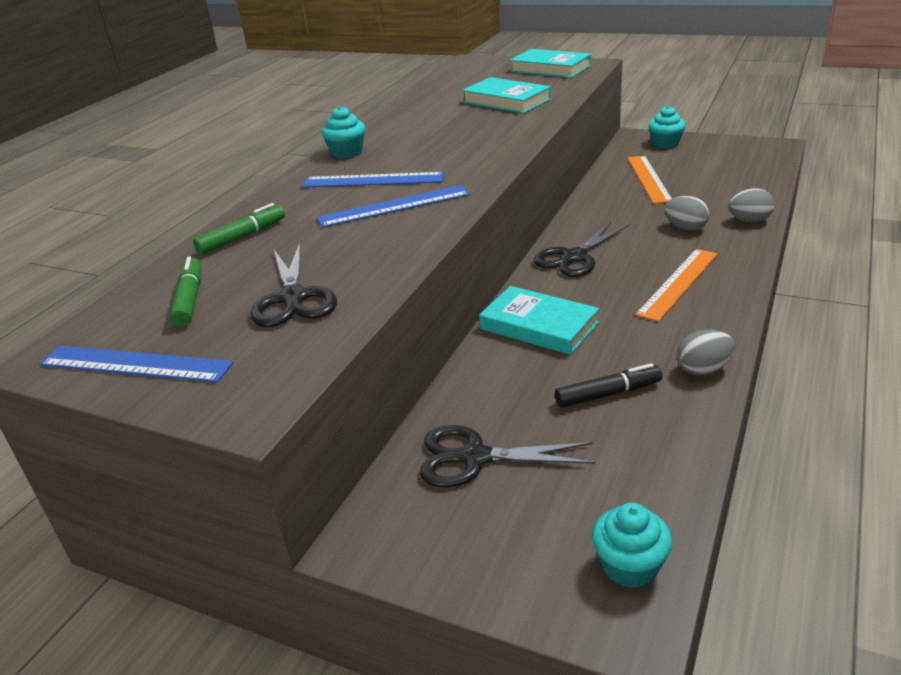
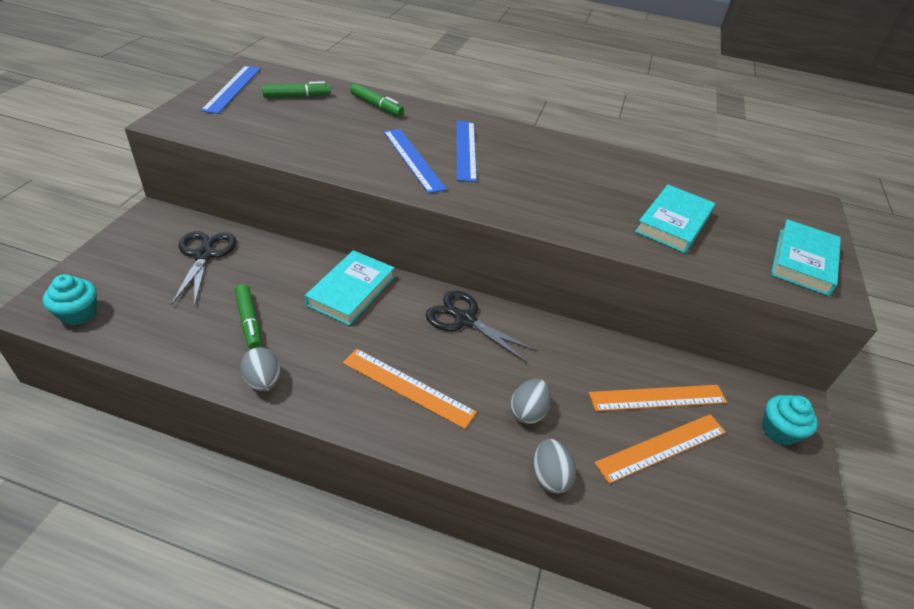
camera: 75 degrees right, 10 degrees up
(293, 298) = (283, 127): black scissors -> none
(347, 152) = (526, 137): turquoise cupcake -> none
(608, 394) = (249, 321): black marker -> green marker
(699, 180) = (661, 447): none -> orange ruler

